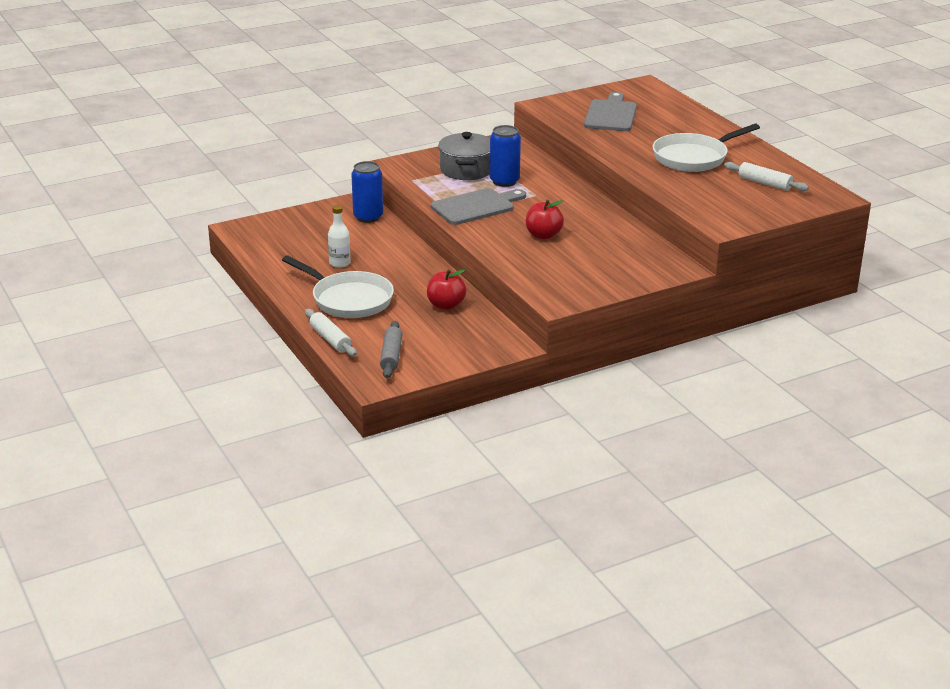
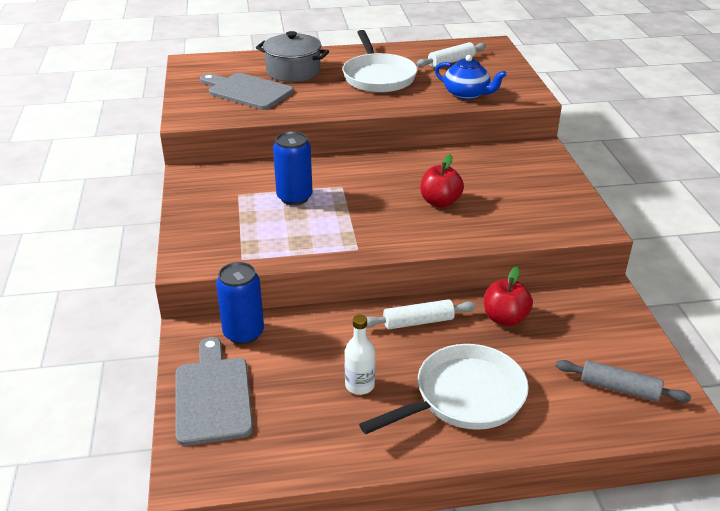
camera: 70 degrees left, 5 degrees up
(330, 339) = (567, 436): white rolling pin -> white rolling pin (418, 322)
(466, 170) = (245, 215): grey pot -> grey pot (293, 71)
(476, 206) = (346, 228): grey cutting board -> grey cutting board (213, 396)
(696, 198) = (467, 94): none -> blue teapot

